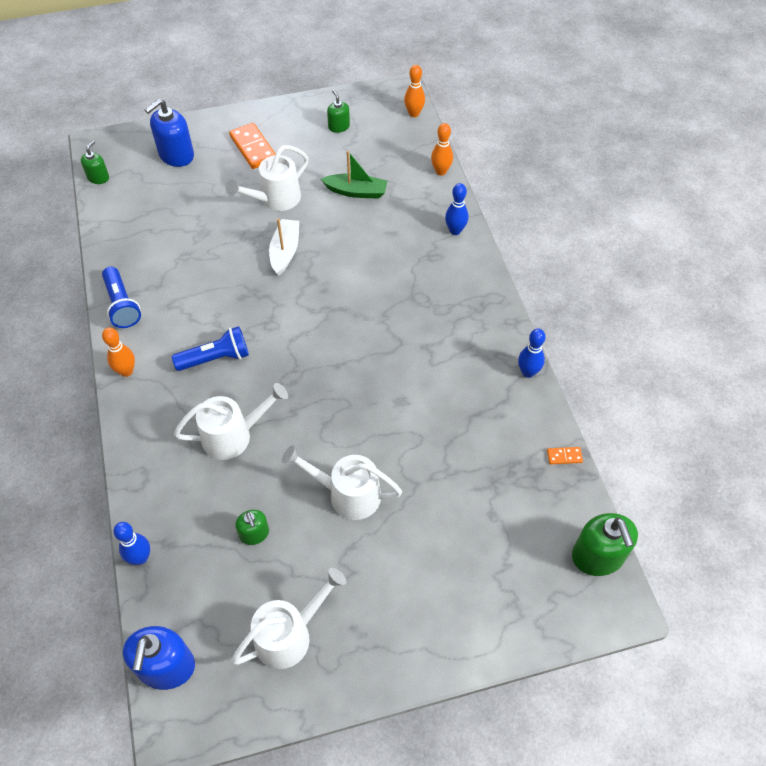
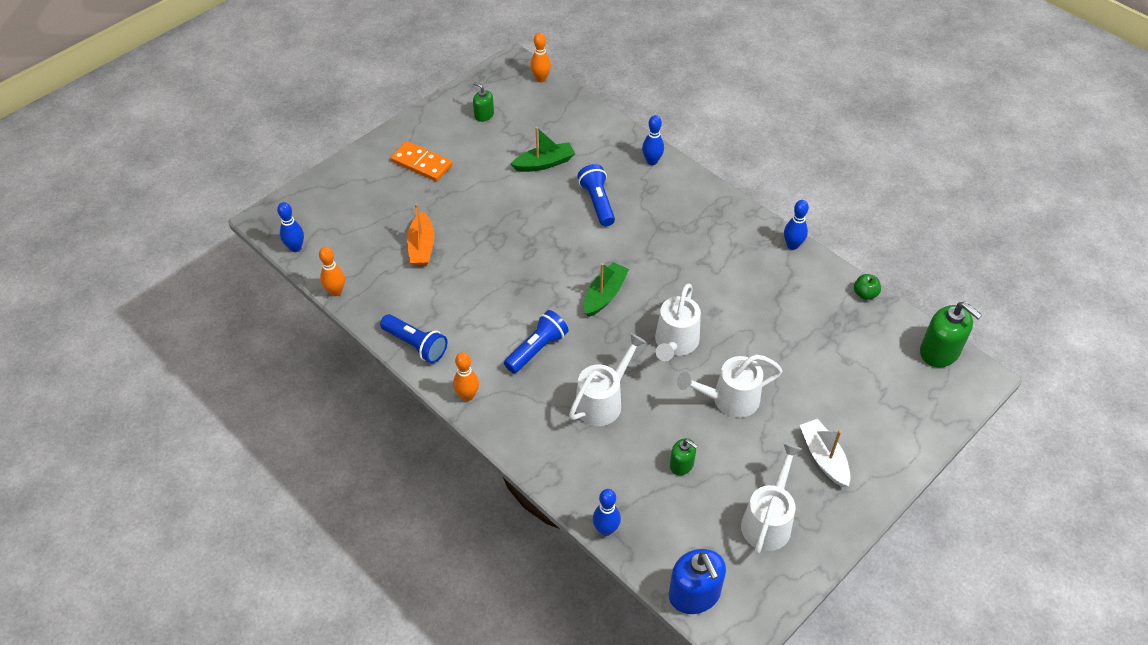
camera: 30 degrees left, 5 degrees down
(98, 177) = (295, 248): green soap dispenser -> blue bowling pin
(176, 155) = (354, 198): blue soap dispenser -> none
(195, 221) = (421, 246): none -> orange boat
(275, 199) = (478, 199): white watering can -> white watering can (675, 343)
(285, 251) = (523, 238): white boat -> white boat (823, 457)
(313, 337) = (604, 295): none -> green boat
(375, 248) = (597, 202): none -> blue flashlight
(441, 171) = (602, 118): orange bowling pin -> orange bowling pin (336, 291)
(564, 456) = (865, 294): orange domino -> green apple

